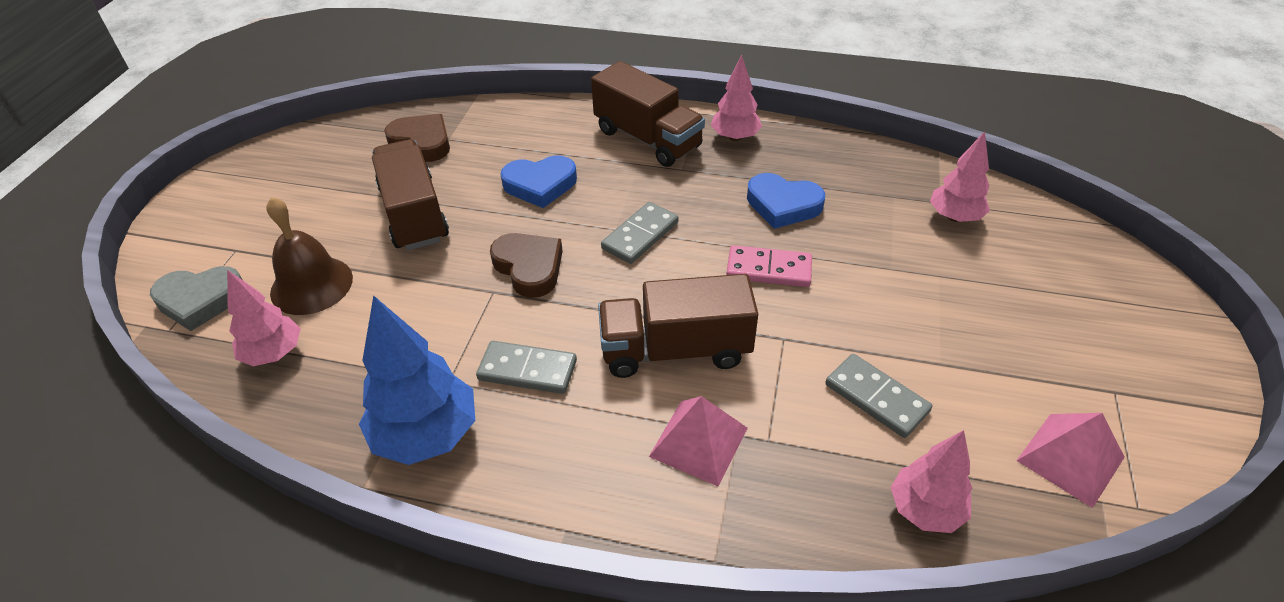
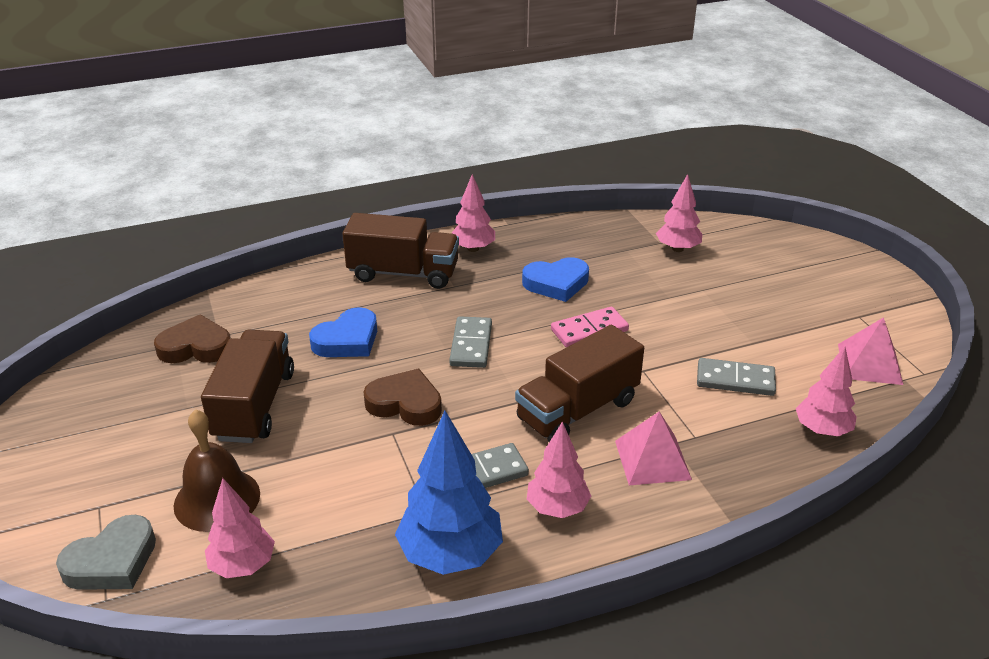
camera: 35 degrees left, 10 degrees down
(414, 214) = (254, 405): brown truck -> brown truck turned 60 degrees clockwise
(559, 442) = (557, 508): none -> pink tree

